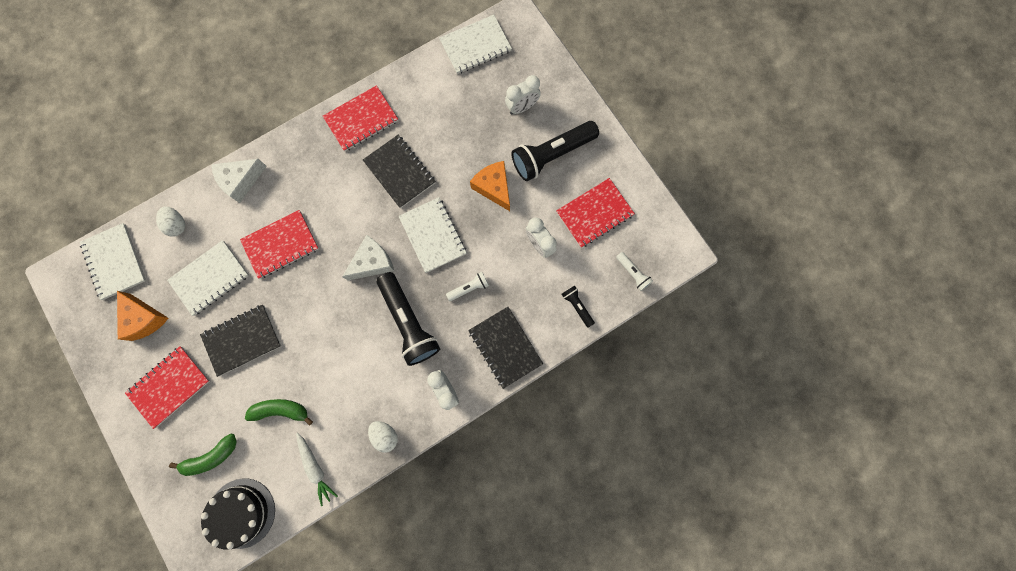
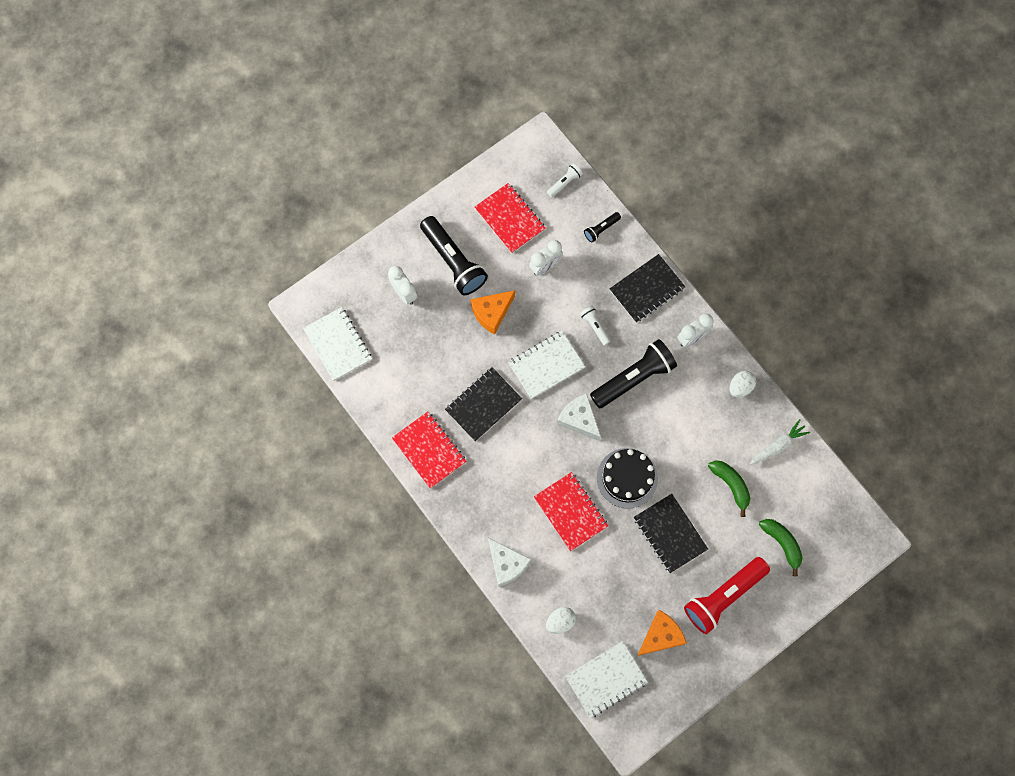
camera: 95 degrees left, 5 degrees down
(170, 386) = (723, 596): red notebook -> red flashlight
(210, 278) = (612, 577): white notebook -> none
(242, 513) = (827, 506): black cake -> black cake (627, 478)
(281, 410) = (731, 485): green banana -> green banana turned 150 degrees clockwise

